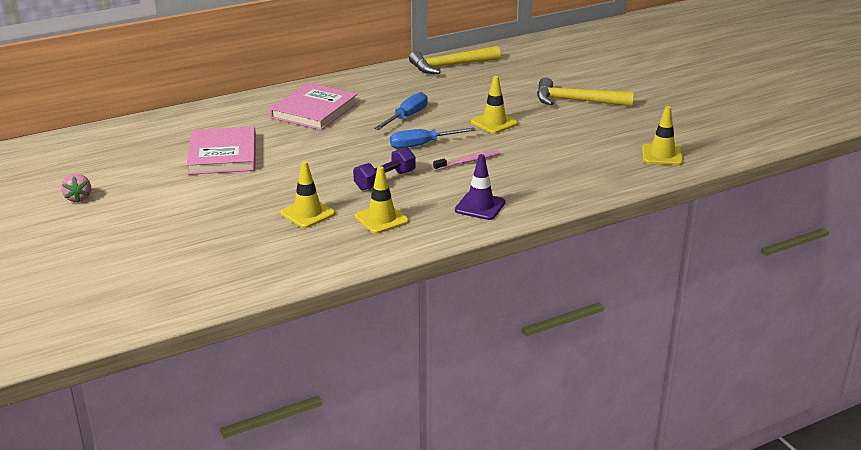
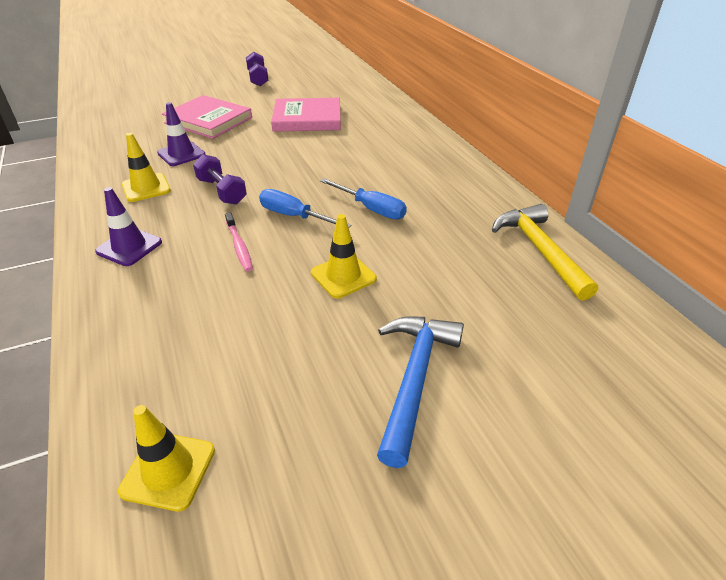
camera: 95 degrees right, 10 degrees up
(78, 198) = (258, 78): pink strawberry -> purple dumbbell
(307, 213) = (181, 154): yellow traffic cone -> purple traffic cone
(314, 110) = (394, 156): pink book -> pink book (208, 120)
(422, 145) = (294, 216): blue screwdriver -> blue screwdriver turned 45 degrees counterclockwise
(576, 101) = (414, 378): yellow hammer -> blue hammer

